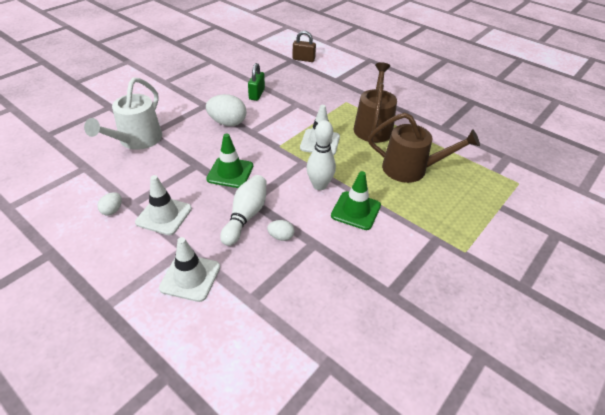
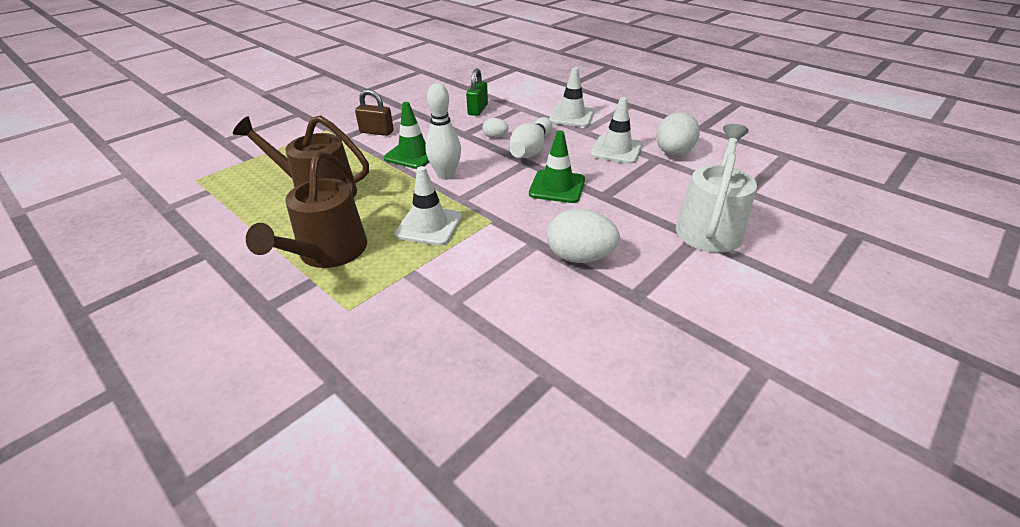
camera: 175 degrees left, 5 degrees down
(112, 210) = (673, 153): white egg -> white egg, size x1.93
(256, 94) = (535, 327): green padlock -> green padlock (478, 110)
(303, 59) = (397, 487): brown padlock -> brown padlock (377, 132)

